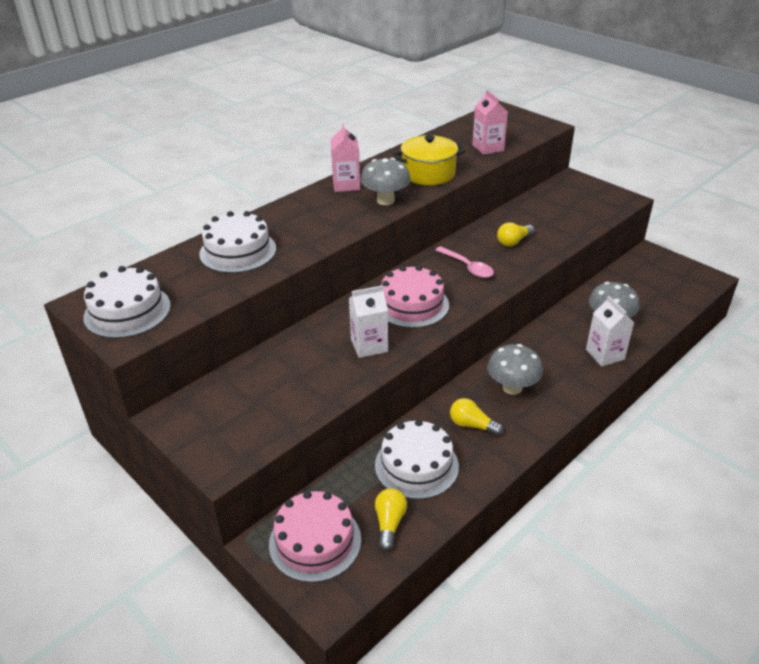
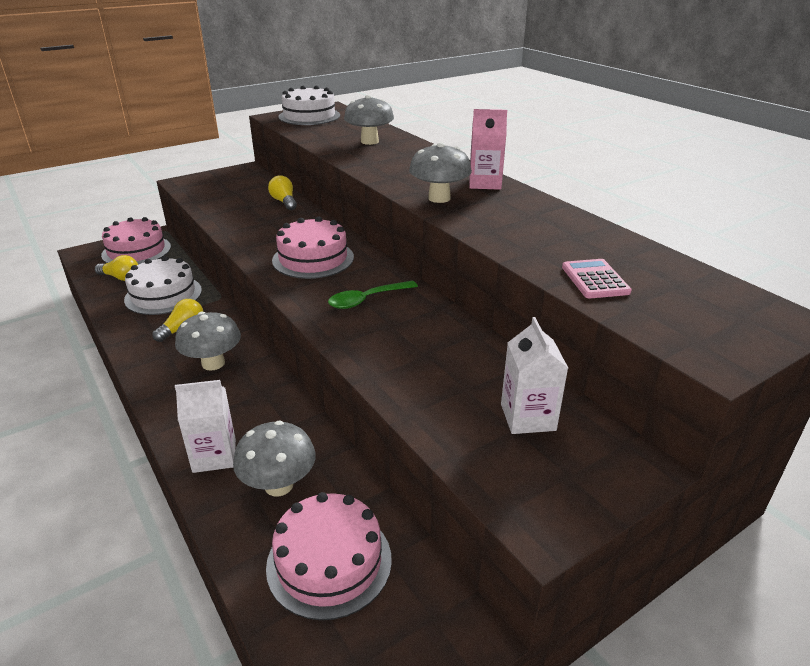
camera: 100 degrees right, 5 degrees down
(238, 251) = (369, 141): white cake -> grey mushroom
(369, 345) = (264, 233): white carton -> white carton (528, 417)
(428, 173) = (506, 227): yellow pot -> none
(467, 267) = (367, 300): pink spoon -> green spoon
(488, 148) = (595, 280): pink carton -> pink calculator
(513, 242) = (415, 345): yellow light bulb -> yellow light bulb (284, 202)
(644, 294) = (329, 562): none -> pink cake

